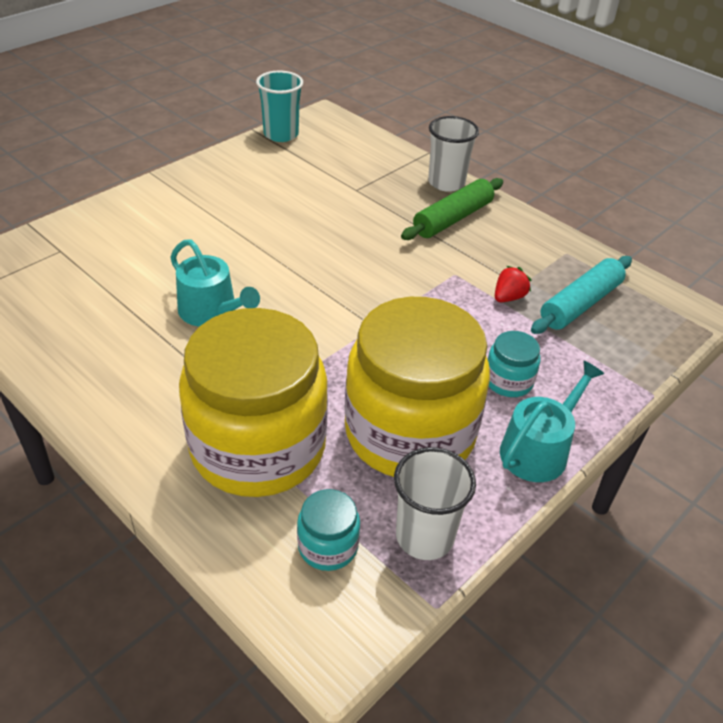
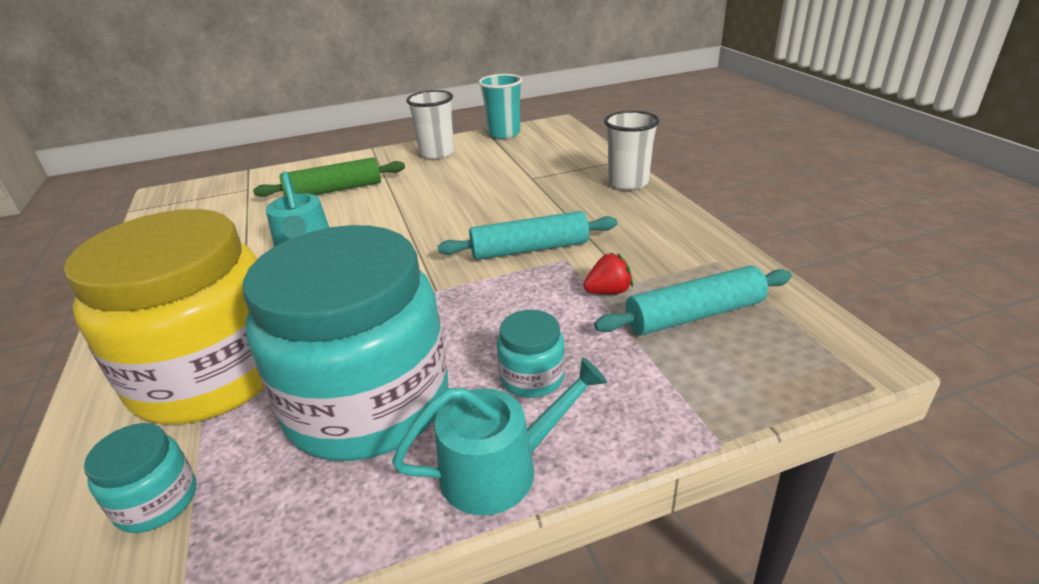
camera: 30 degrees right, 10 degrees down
(410, 432) = (368, 403): yellow jar -> turquoise jar
(417, 269) = (529, 249): none -> turquoise rolling pin
(424, 536) = (263, 531): white cup -> white cup (437, 153)
(453, 219) = (608, 212): green rolling pin -> green rolling pin (334, 190)

